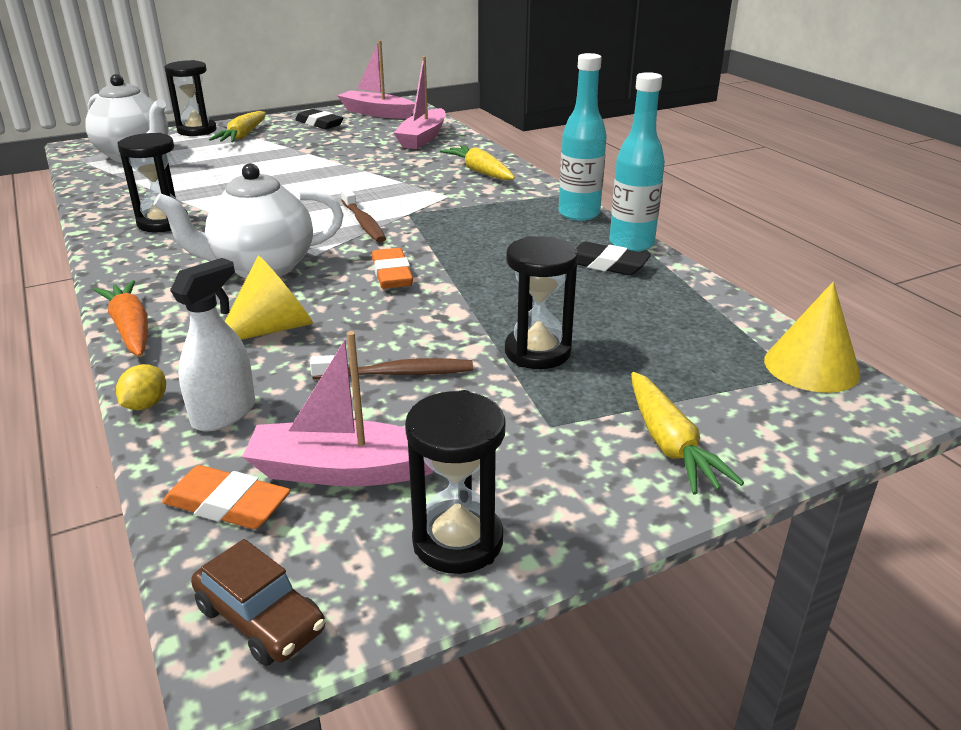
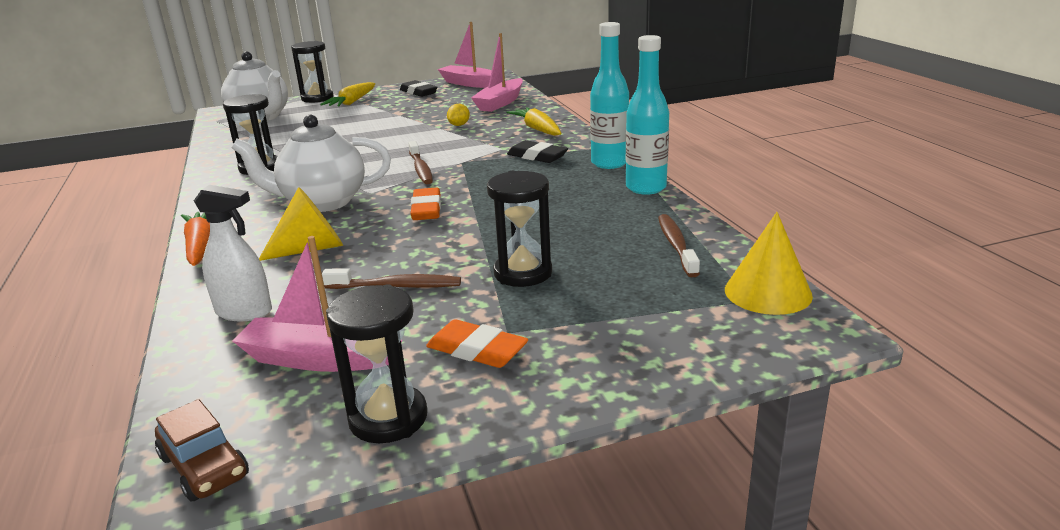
camera: 10 degrees right, 5 degrees down
(145, 405) = (187, 303): yellow lemon -> yellow lemon (459, 125)
(224, 414) = (244, 312): white spray bottle -> white spray bottle turned 60 degrees clockwise
(227, 504) = (217, 380): orange eraser -> orange eraser (477, 350)
(606, 264) = (615, 204): black eraser -> black eraser (537, 156)
(670, 444) = (606, 351): yellow carrot -> none
(692, 313) = (676, 245): none -> brown toothbrush

